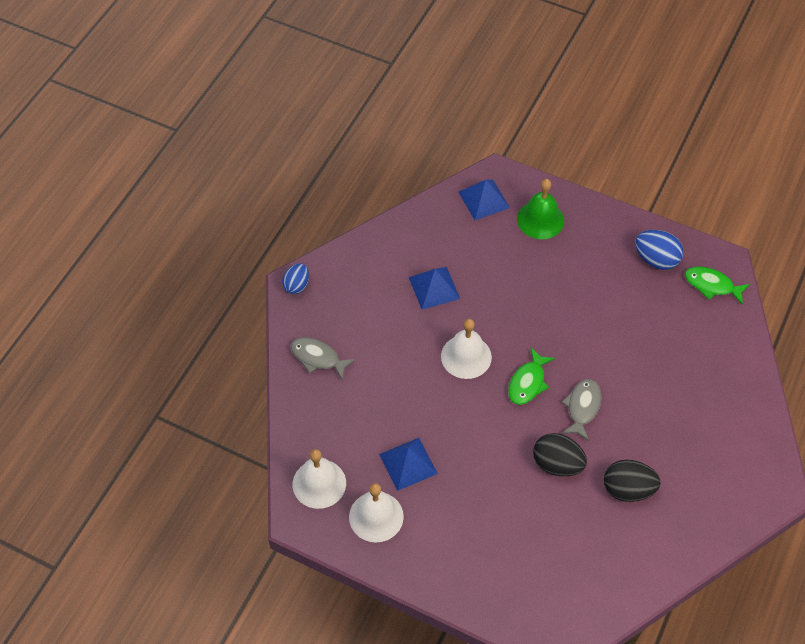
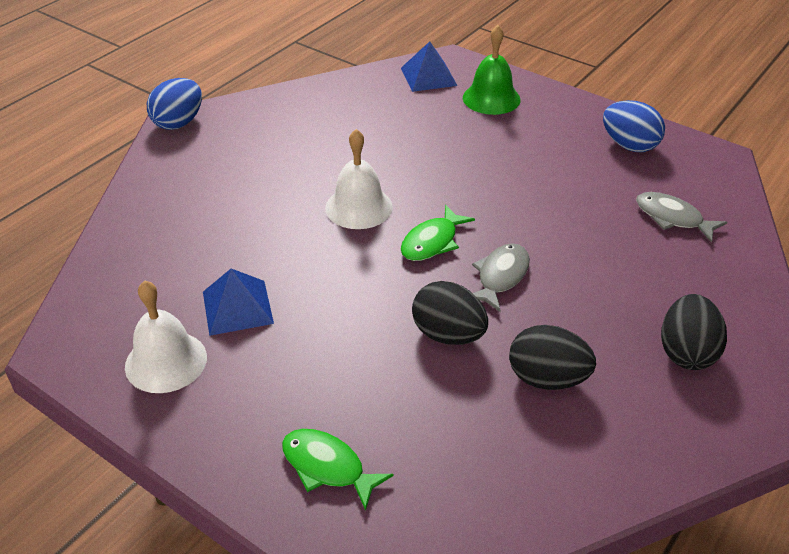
camera: 10 degrees right, 15 degrees down
(296, 285) = (179, 123): blue egg -> blue egg, size x1.50
(318, 358) = (170, 187): grey fish -> grey fish (672, 218)
(319, 483) = (106, 313): white bell -> none
(434, 288) = (342, 141): blue pyramid -> none
(711, 285) = (700, 176): green fish -> green fish (327, 467)
(714, 453) = (686, 352): none -> black egg

